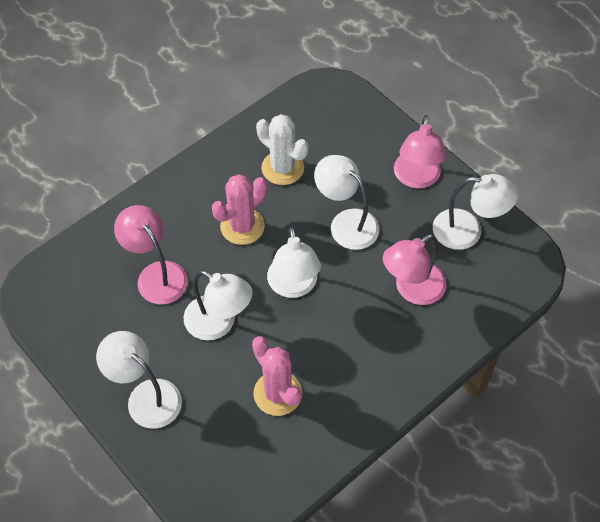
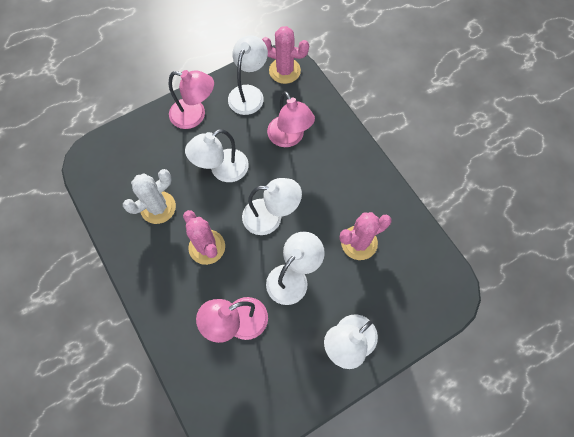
camera: 80 degrees left, 10 degrees up
(518, 267) = (284, 71): none -> pink cactus

